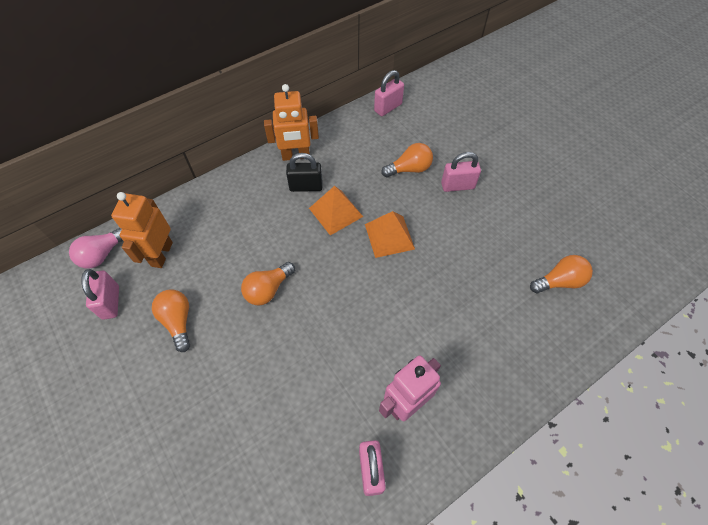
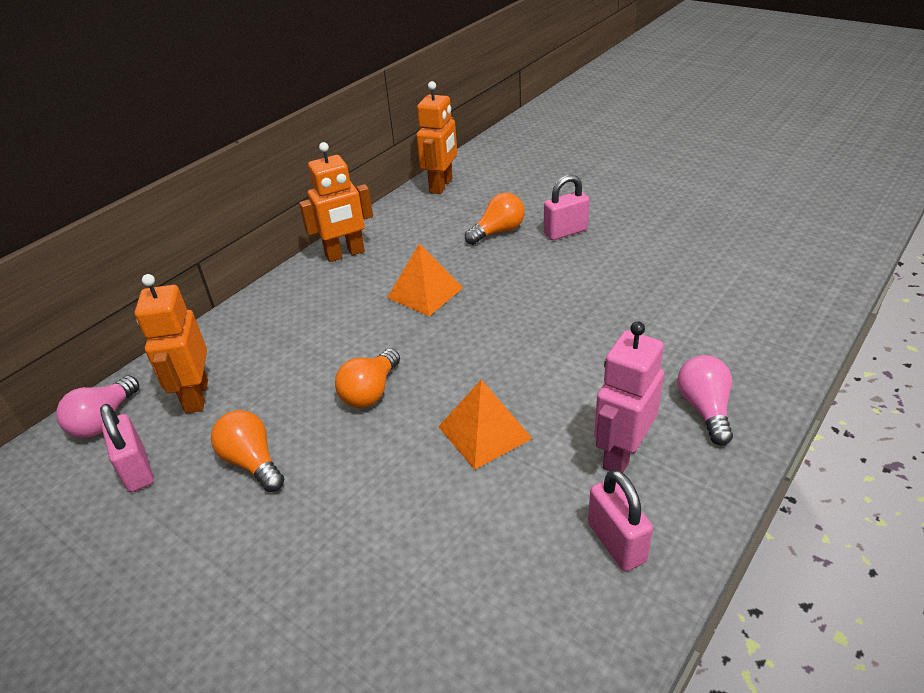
camera: 15 degrees left, 20 degrees down
(306, 186) = (373, 279): black padlock -> none
(388, 107) = (441, 186): pink padlock -> orange robot
(389, 236) = (507, 297): orange pyramid -> orange pyramid (484, 432)
(478, 386) = (704, 409): none -> pink light bulb
(559, 281) = (738, 284): orange light bulb -> none

